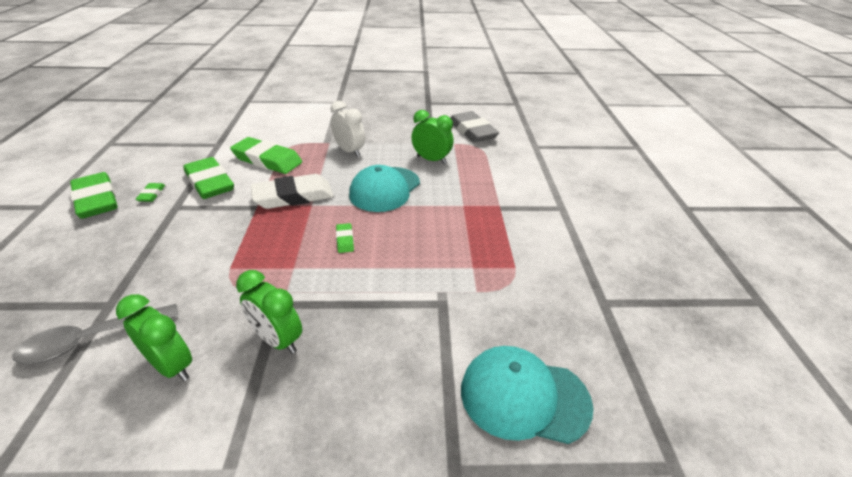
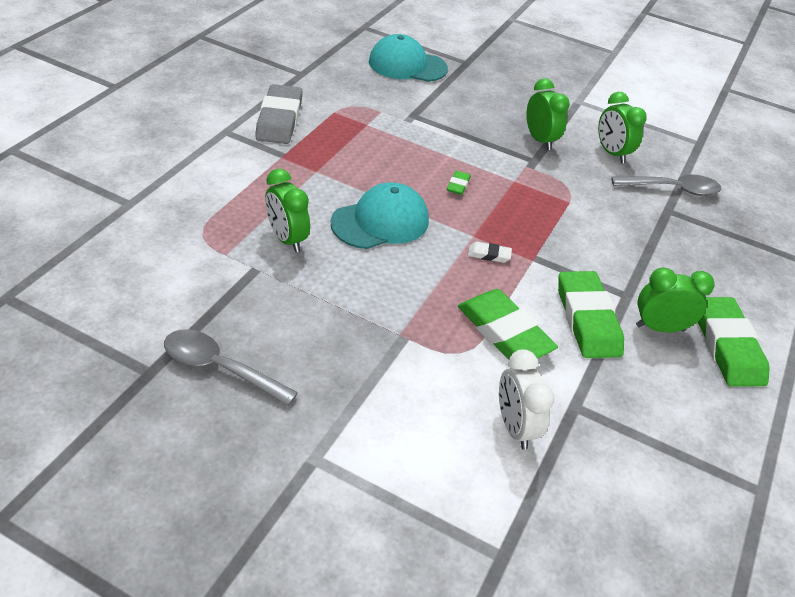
camera: 155 degrees left, 5 degrees up
(151, 194) = (660, 328): green eraser -> green clock
(293, 196) = (489, 254): white eraser -> white eraser, size x0.44
(349, 151) = (381, 301): white clock -> white clock (515, 427)
(402, 110) = (219, 368): none -> grey spoon
(472, 131) = (170, 265): grey eraser -> grey eraser (279, 119)
(524, 396) = (407, 65): turquoise cap -> turquoise cap turned 150 degrees clockwise

